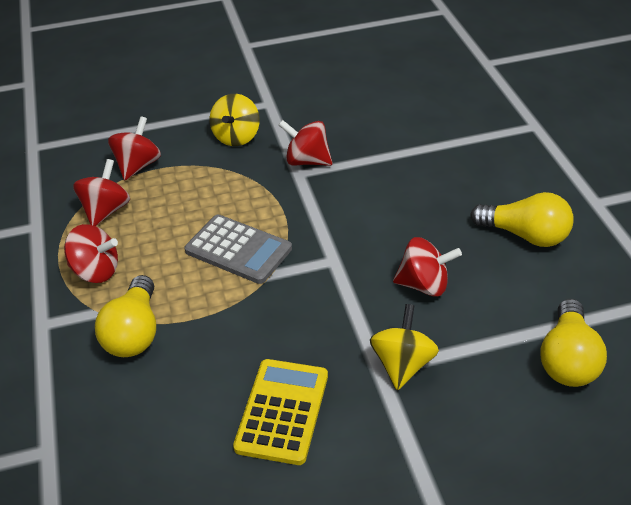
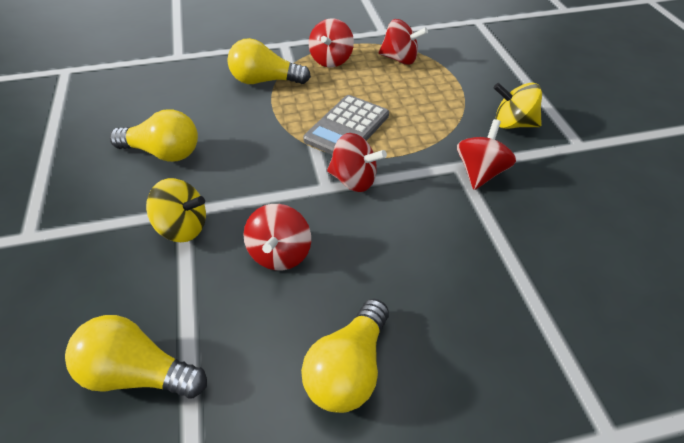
camera: 90 degrees right, 5 degrees up
(138, 166) = (459, 70): red spinning top -> red spinning top (354, 180)
(282, 411) = (163, 152): yellow calculator -> yellow light bulb

